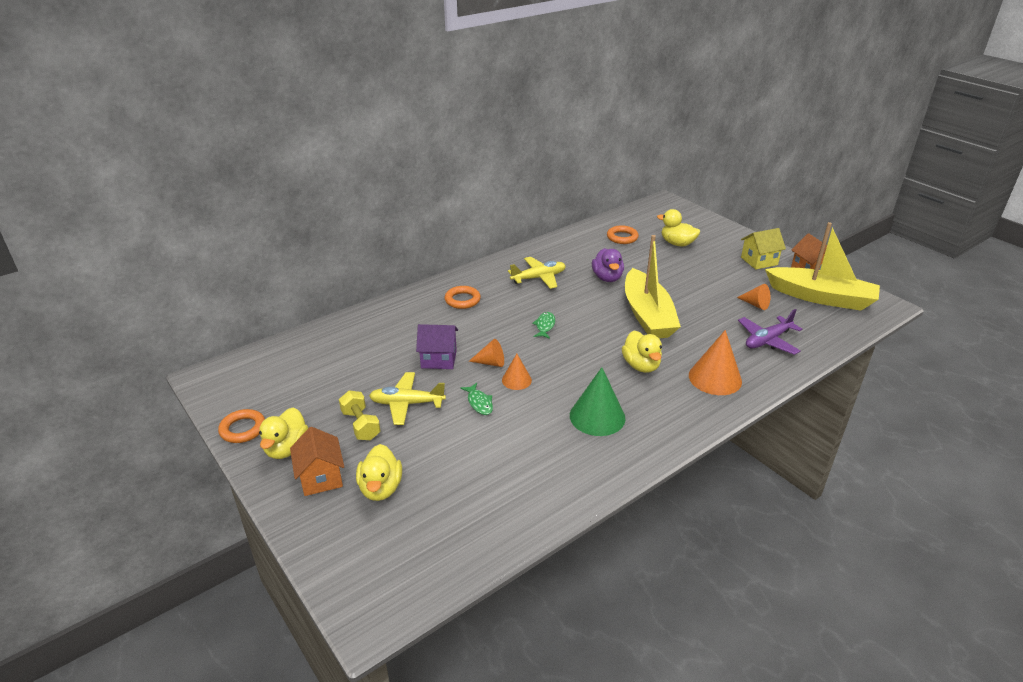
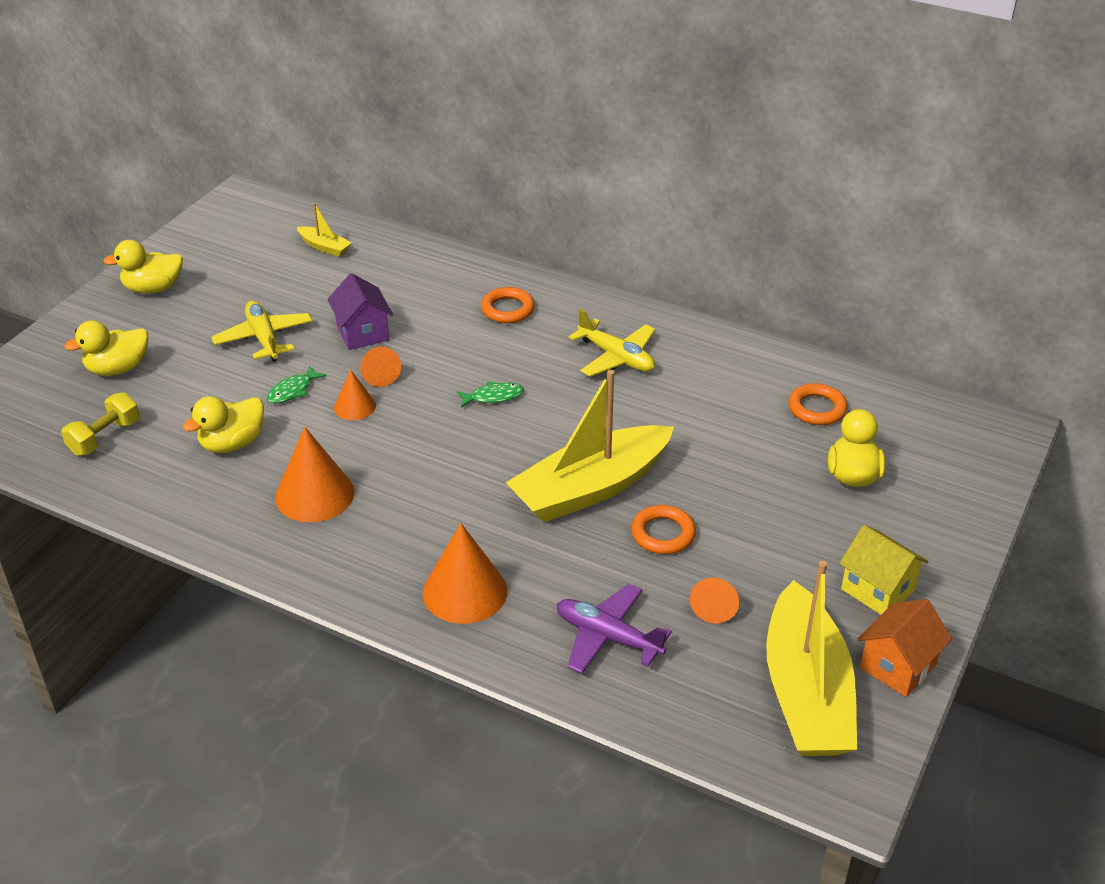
camera: 65 degrees right, 5 degrees up
(243, 429) = (170, 251): orange ring -> orange ring (663, 534)
(320, 353) = (324, 247): none -> yellow boat
(321, 478) = (118, 326): orange house -> none
(360, 425) = (211, 320): yellow dumbbell -> yellow dumbbell (104, 437)
(597, 416) = (314, 494): green cone -> orange cone
(607, 278) = (670, 423): purple duck -> none
(641, 365) = (452, 509): yellow duck -> yellow duck (232, 443)

